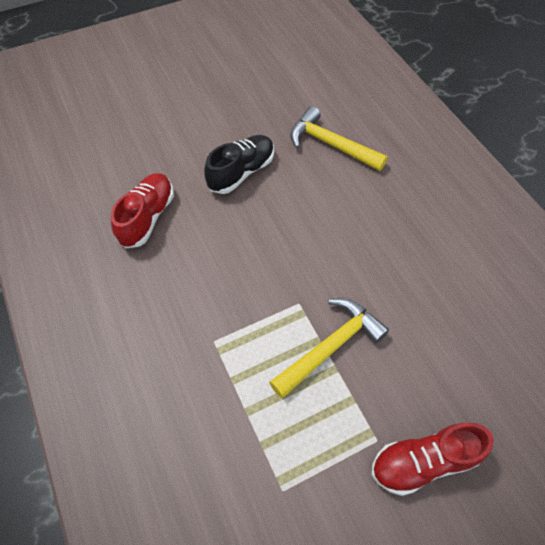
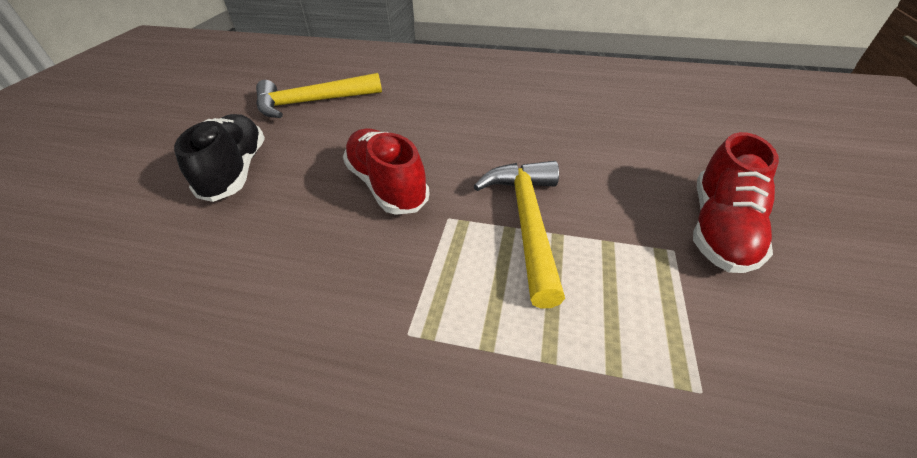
camera: 50 degrees left, 15 degrees down
(147, 217) = (135, 295): red shoe -> red shoe (387, 185)

